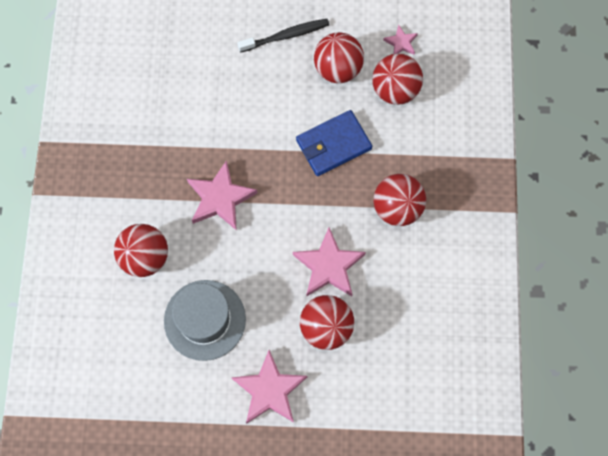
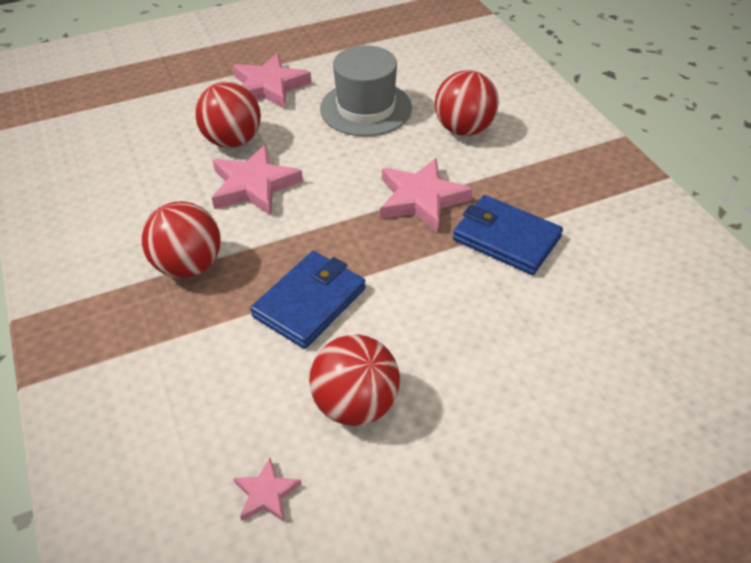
camera: 155 degrees right, 25 degrees down
(188, 139) = (506, 238): none -> blue wallet
(286, 36) = (469, 420): black toothbrush -> none
(395, 90) = (247, 410): red ball -> none

